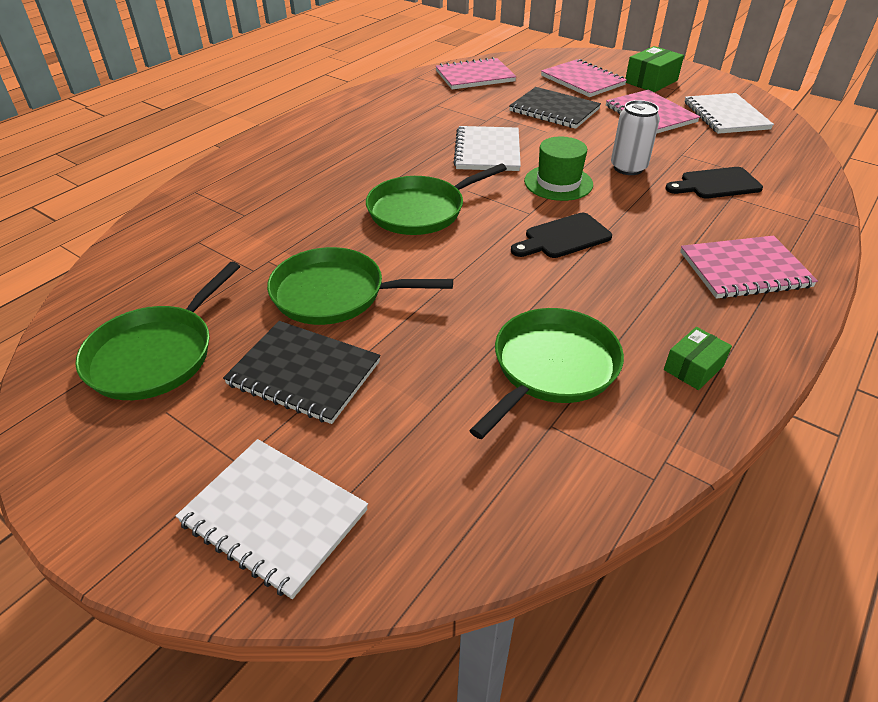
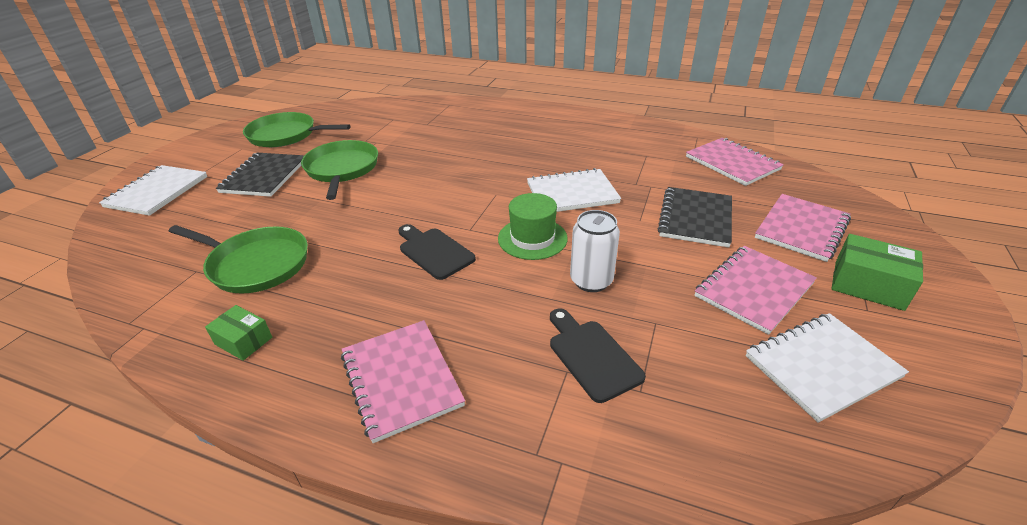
camera: 75 degrees right, 5 degrees down
(420, 211) = (454, 180): green pan -> none

